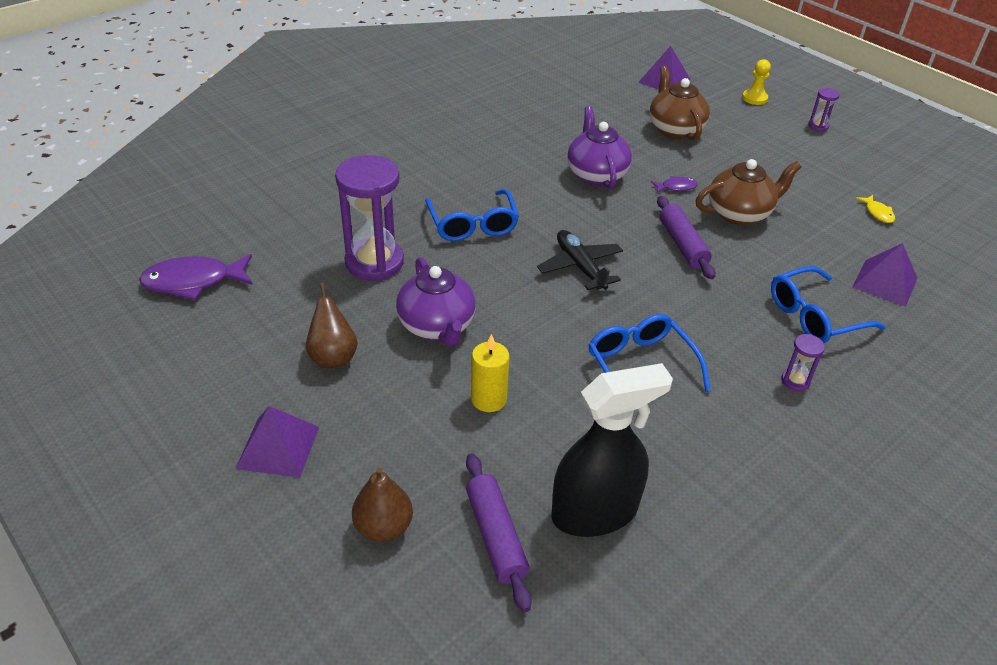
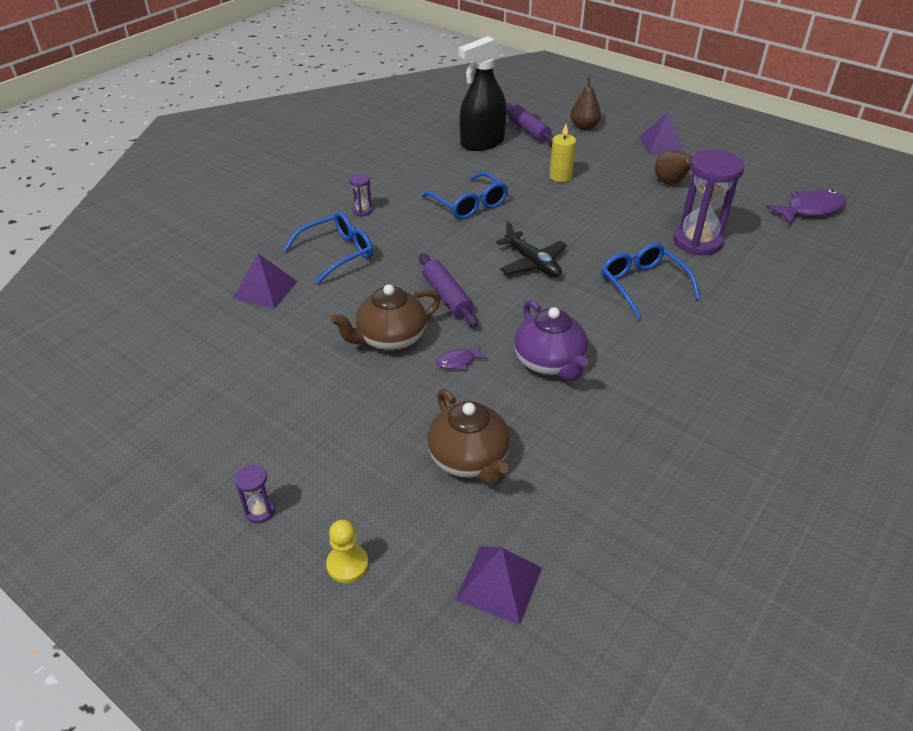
camera: 170 degrees right, 0 degrees up
(437, 327) = (617, 207): purple teapot -> none
(877, 213) = (238, 365): yellow fish -> none

